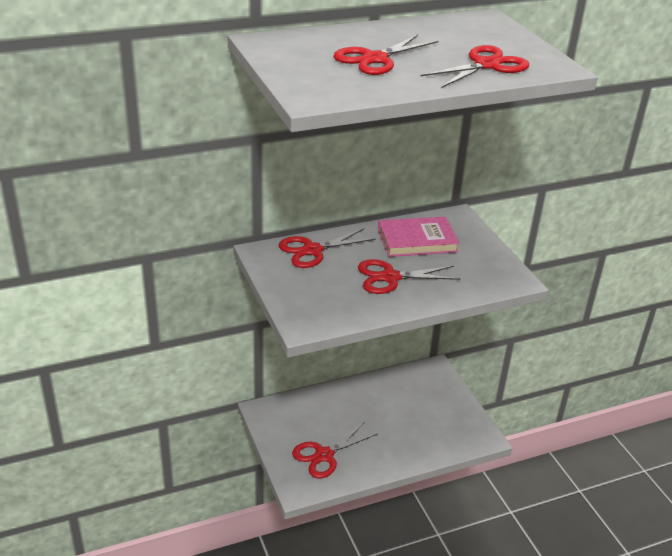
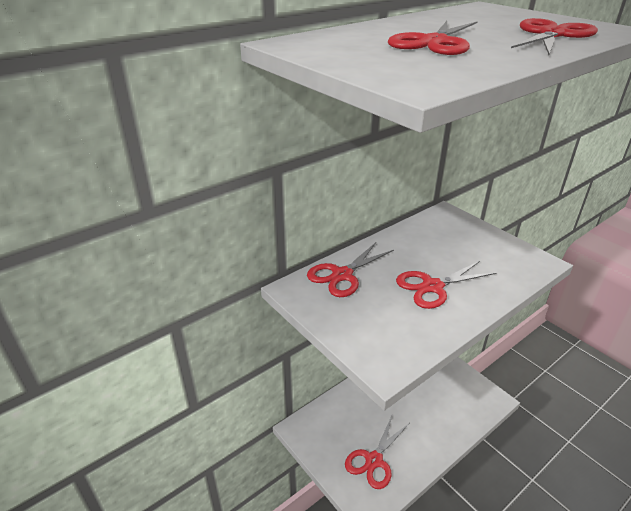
camera: 15 degrees left, 0 degrees up
(417, 240) = (429, 243): pink book -> none

